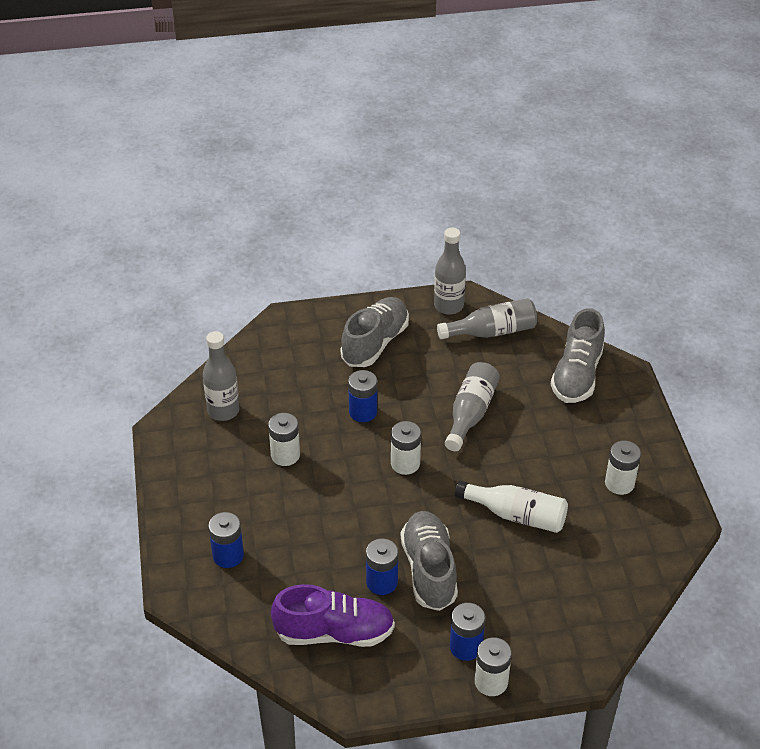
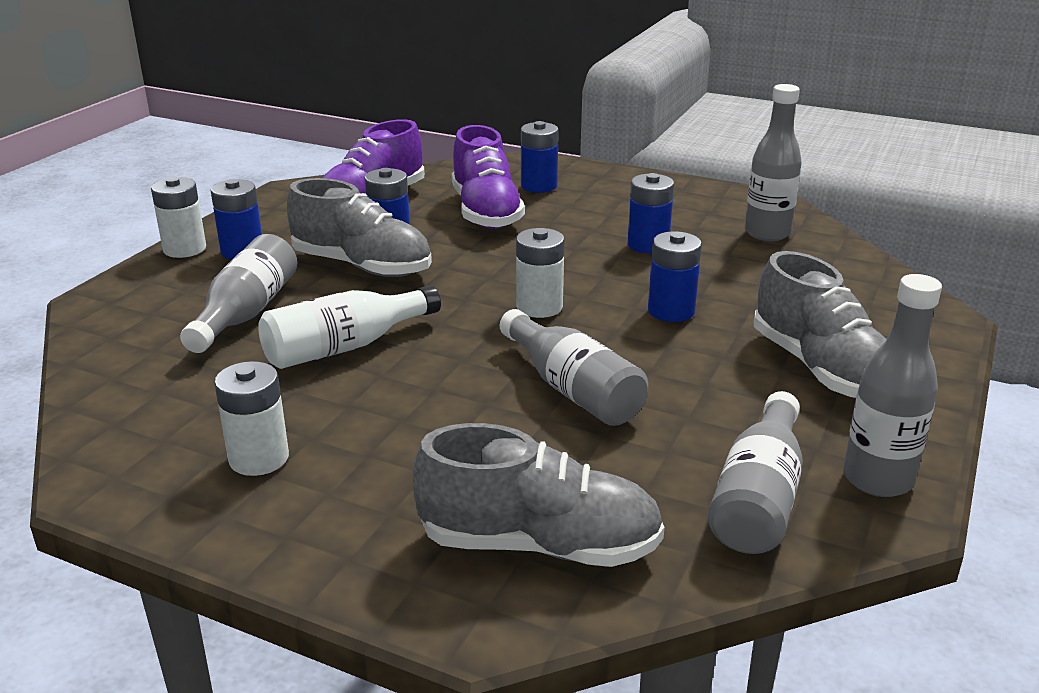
camera: 125 degrees right, 15 degrees down
(285, 455) = (648, 245): white battery -> blue battery
(299, 558) = (486, 212): none -> purple shoe
(527, 582) = (246, 313): none -> grey bottle
(577, 375) = (539, 544): grey shoe -> grey shoe turned 135 degrees clockwise

